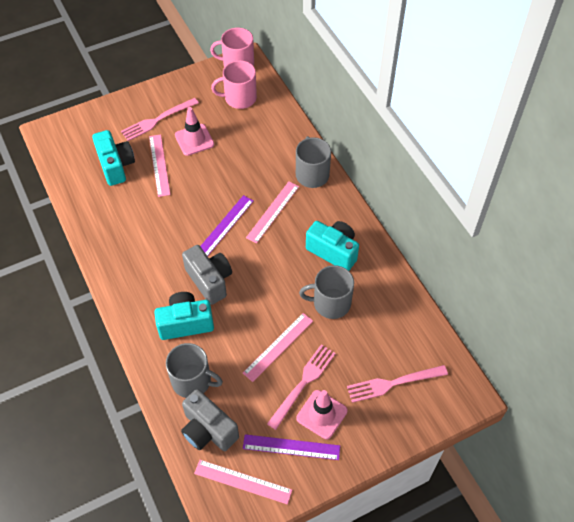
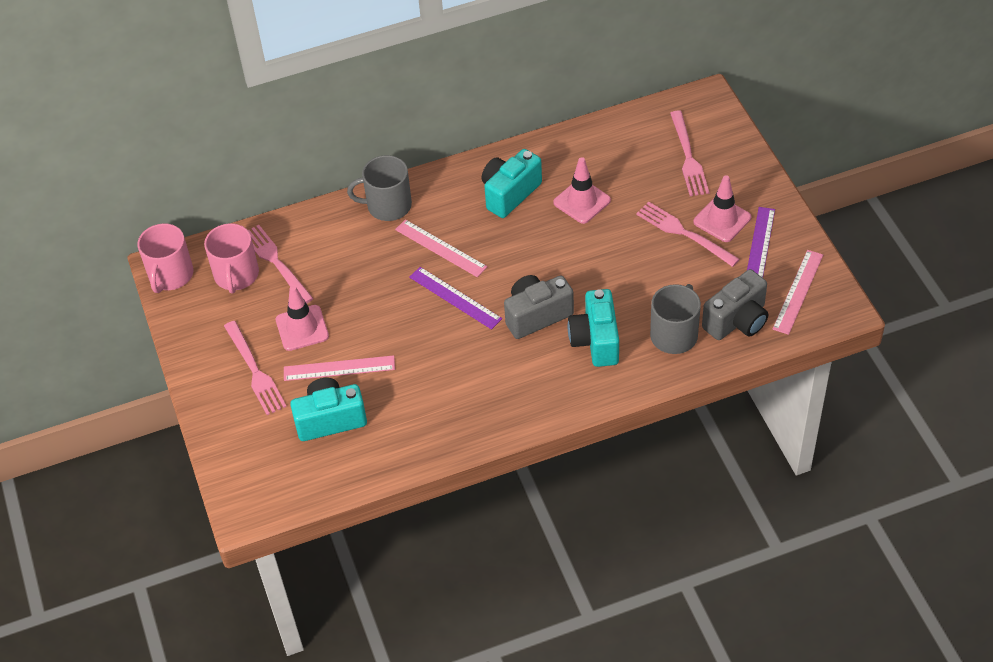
camera: 80 degrees left, 5 degrees down
(253, 117) = (275, 262): none -> pink fork
(278, 346) = (635, 253): pink ruler -> none
(330, 303) = (582, 201): grey mug -> pink traffic cone

